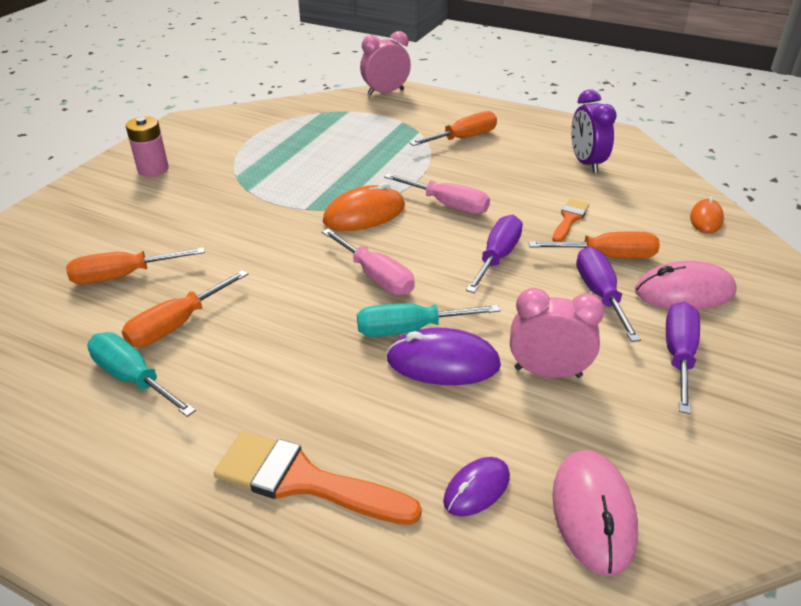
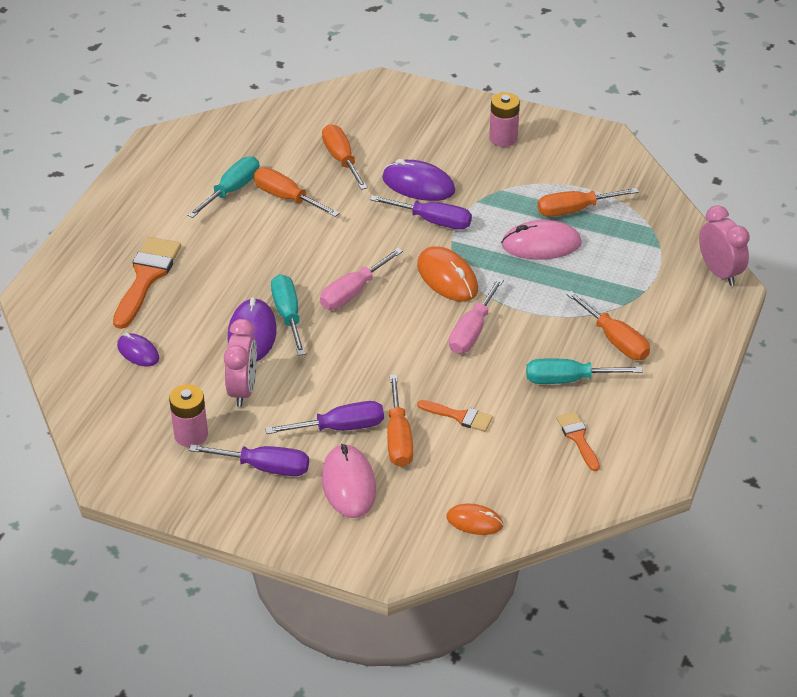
camera: 85 degrees right, 5 degrees up
(202, 223) = (418, 185): none -> purple mouse
(284, 142) = (574, 210): none -> orange screwdriver
(497, 257) = (389, 364): purple screwdriver -> purple screwdriver (433, 221)
(514, 162) = (568, 380): none -> turquoise screwdriver
(586, 163) = (578, 438): purple clock -> orange brush
(593, 513) = (118, 404): pink mouse -> pink mouse (541, 244)
(639, 425) = (191, 435): none -> pink battery

